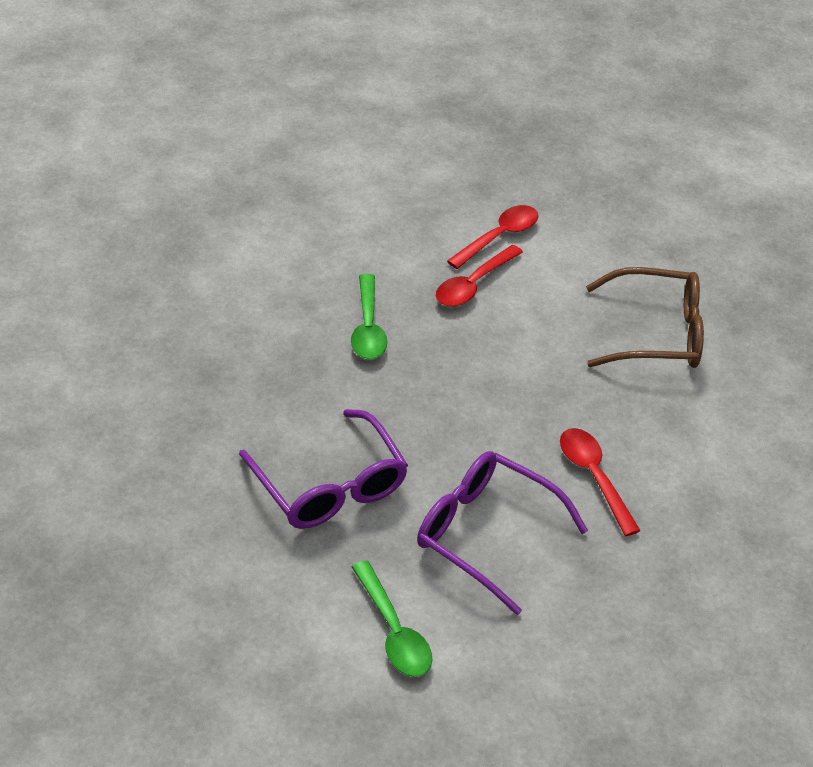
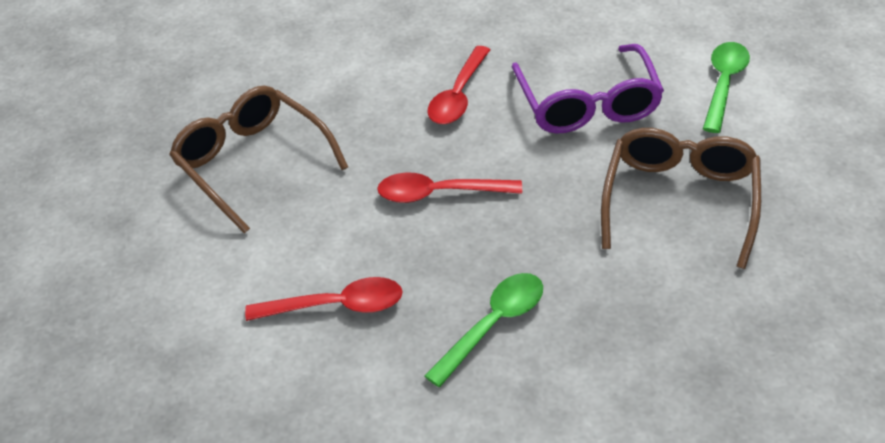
camera: 130 degrees left, 0 degrees up
(330, 486) = (680, 201): purple glasses -> brown glasses
(499, 237) = (240, 343): red spoon -> red spoon (439, 193)

